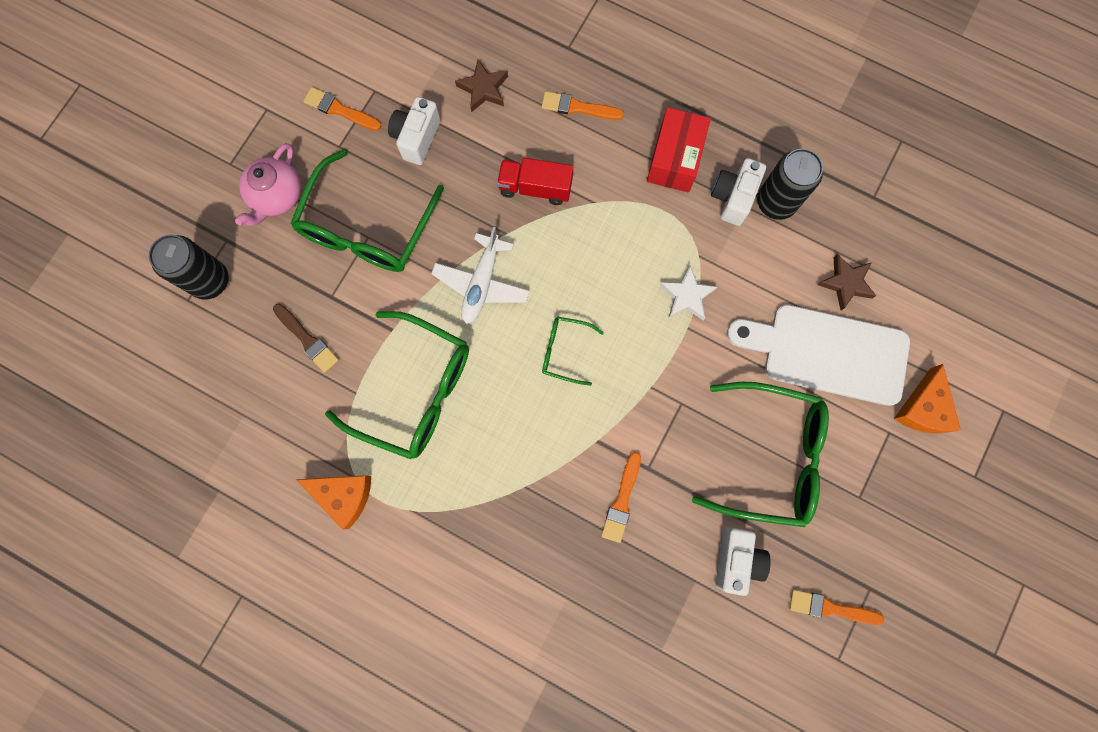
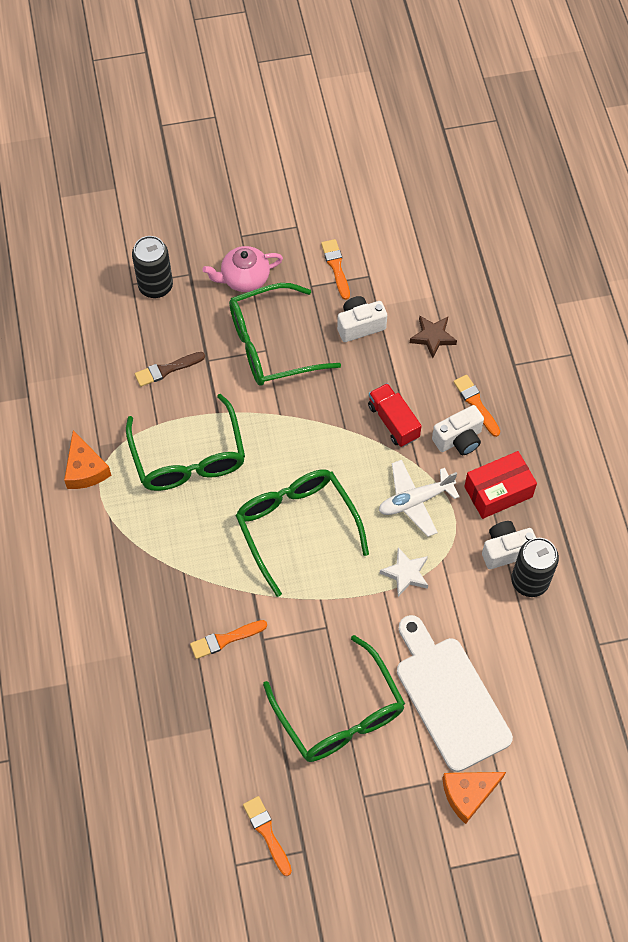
camera: 50 degrees right, 15 degrees down
(307, 339) = (167, 369): brown brush -> brown brush turned 60 degrees clockwise
(482, 283) = (296, 440): white plane -> white plane (415, 501)
(564, 351) = (296, 526): green glasses -> green glasses, size x2.07
(736, 560) = (247, 744): white camera -> white camera (459, 439)
(846, 283) = (513, 672): brown star -> none

